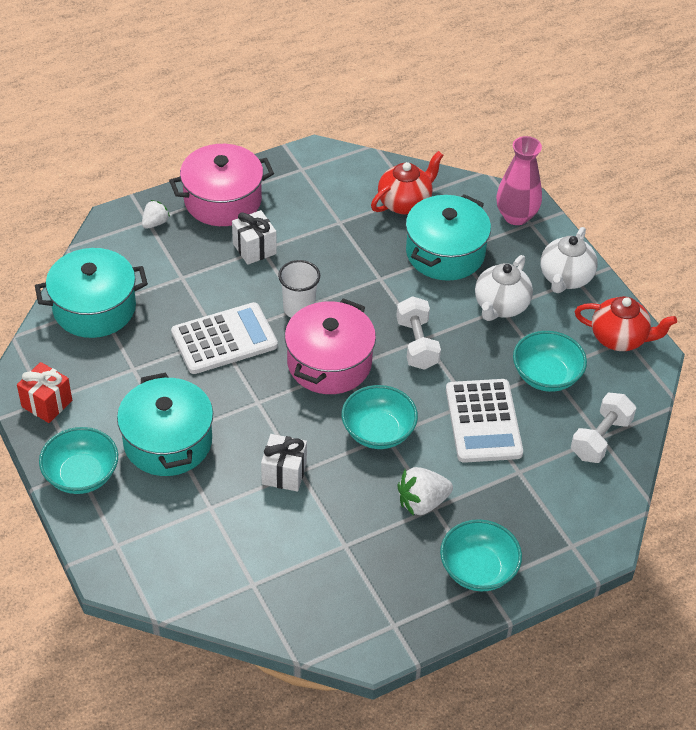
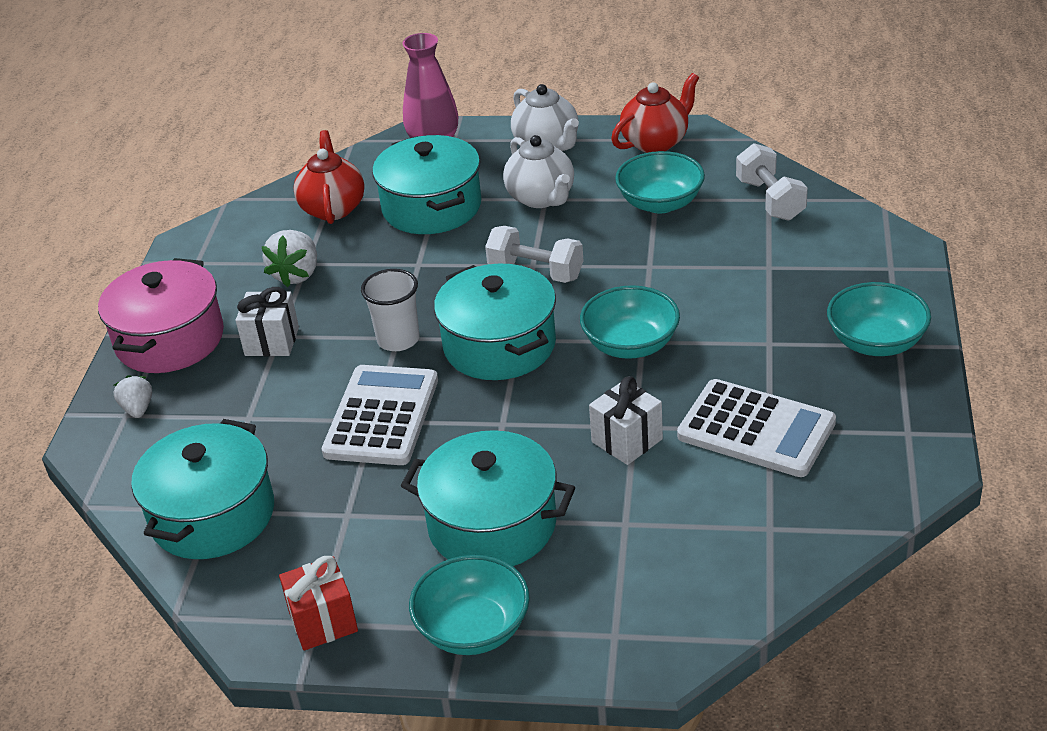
camera: 50 degrees left, 10 degrees down
(329, 363) = (499, 345): pink pot -> turquoise pot
(422, 502) = (755, 349): white strawberry -> white strawberry (297, 274)
(483, 421) = (682, 265): white calculator -> white calculator (756, 429)

